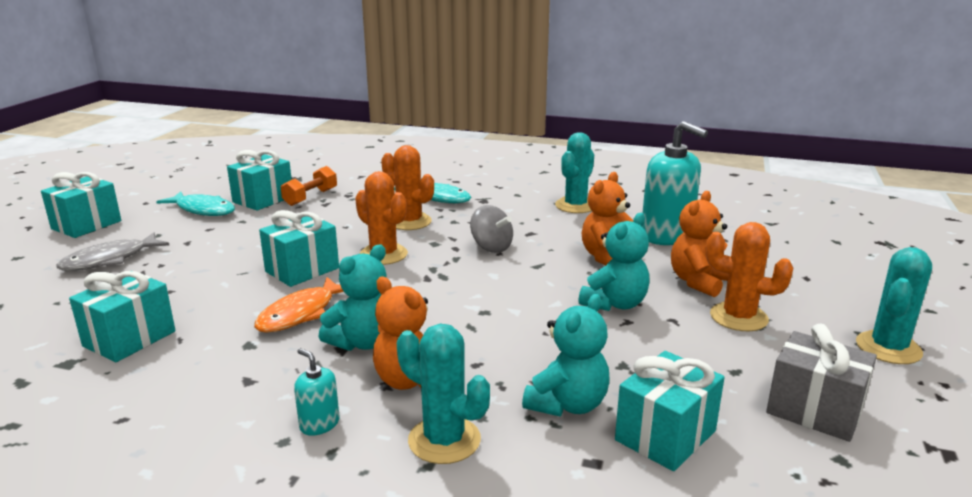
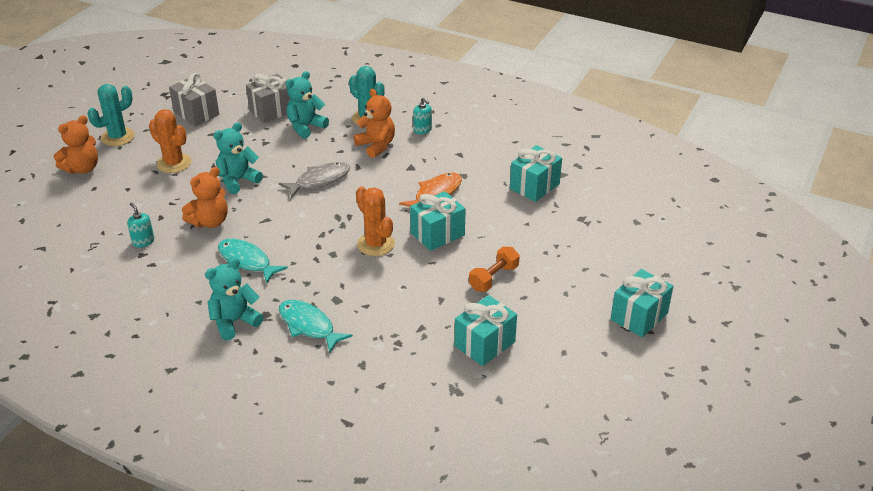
camera: 170 degrees left, 15 degrees up
(110, 260) = (588, 262): grey fish -> grey fish (319, 180)
(203, 210) = (540, 330): turquoise fish -> turquoise fish (246, 261)
(310, 197) = (436, 342): orange dumbbell -> orange dumbbell (493, 278)
(363, 342) = (398, 170): turquoise teddy bear -> turquoise teddy bear (234, 322)
(409, 222) = (346, 286): orange cactus -> none
(491, 247) = (290, 243): grey spinning top -> none
(575, 206) = (184, 294): turquoise cactus -> none
(665, 435) = (272, 111): turquoise gift -> grey gift
(666, 235) = (143, 241): turquoise soap dispenser -> turquoise soap dispenser, size x0.46
(698, 282) = (169, 192): orange teddy bear -> orange teddy bear (82, 168)

